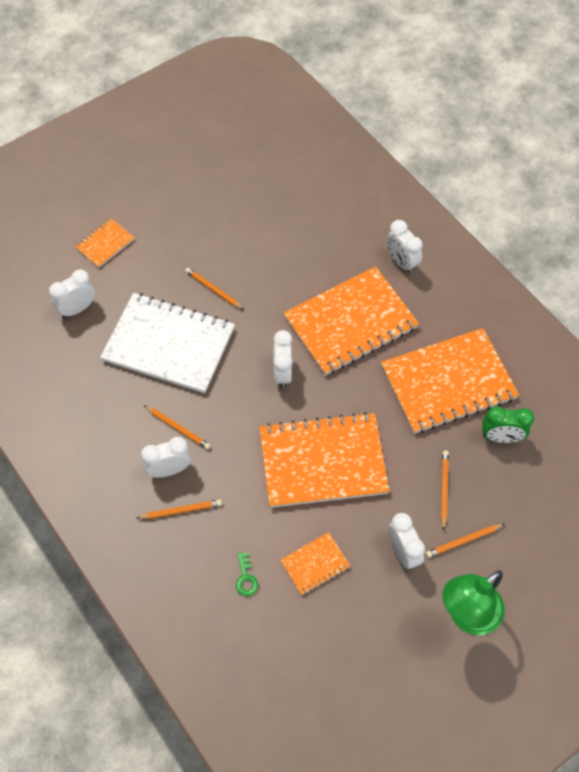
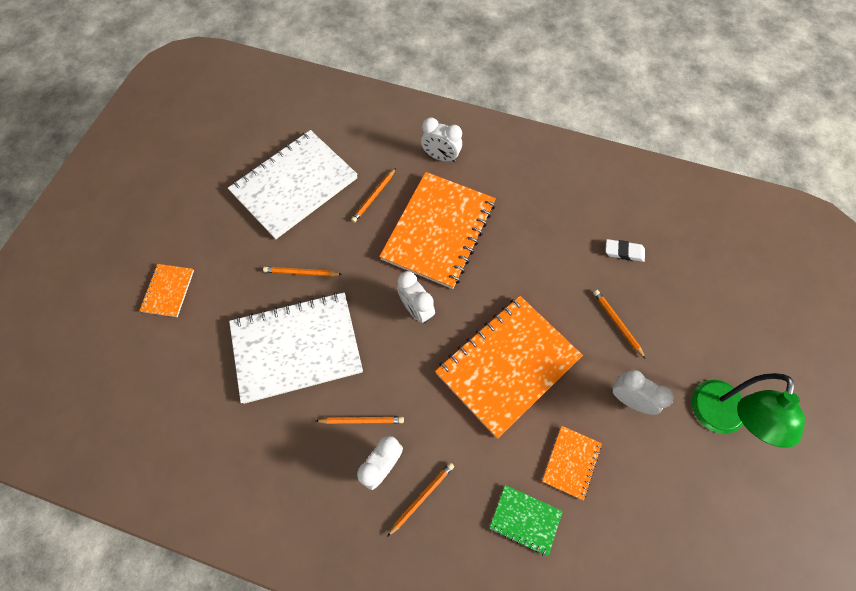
camera: 35 degrees left, 5 degrees up
(77, 309) = (184, 368): white clock -> none
(246, 578) = (525, 519): green key -> green notebook
(259, 216) = (294, 185): none -> white notebook
(448, 382) = (551, 233): orange notebook -> none
(463, 541) = (665, 357): orange pencil -> orange pencil (374, 197)
(501, 437) = (624, 252): green clock -> white eraser

